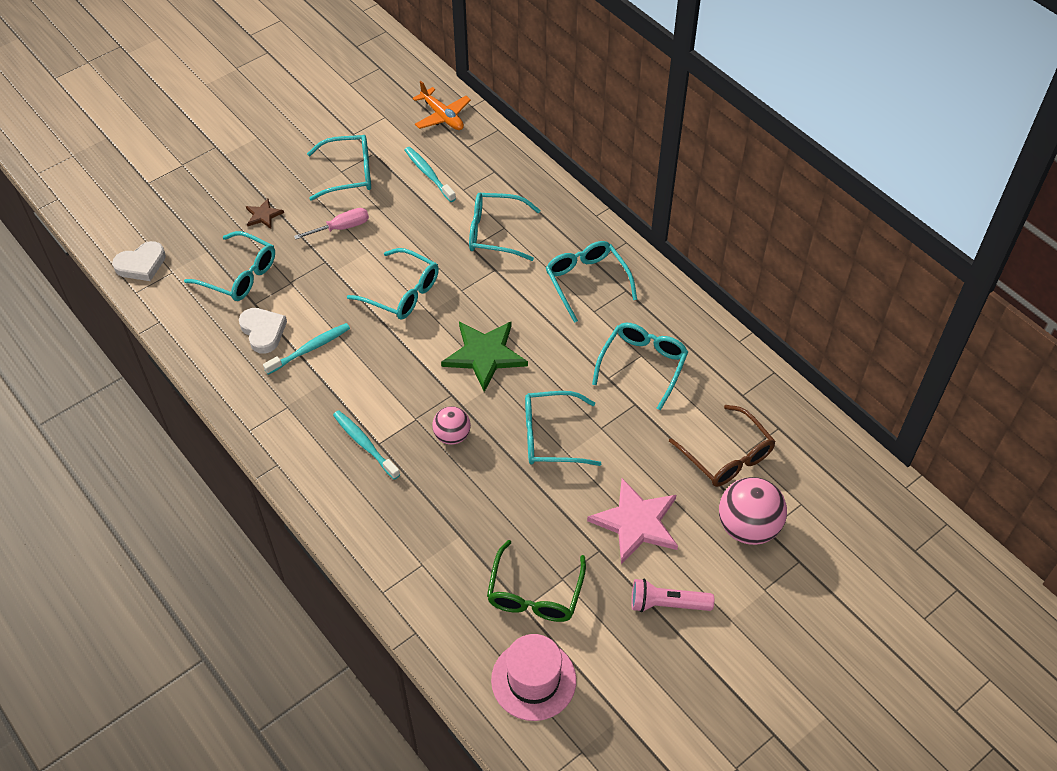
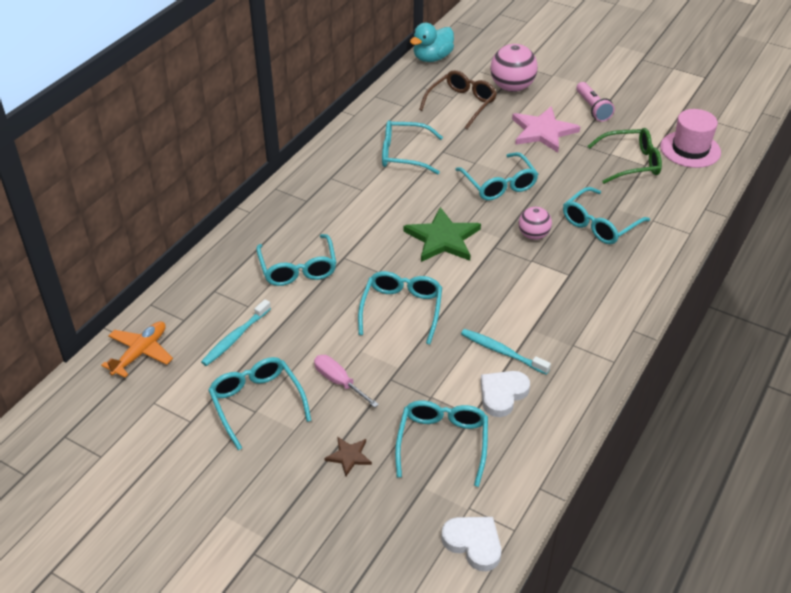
camera: 110 degrees left, 10 degrees down
(364, 444) = (576, 282): turquoise toothbrush -> none
(586, 282) = (332, 200): turquoise glasses -> turquoise glasses (599, 224)
(848, 460) = (432, 58): none -> turquoise duck

